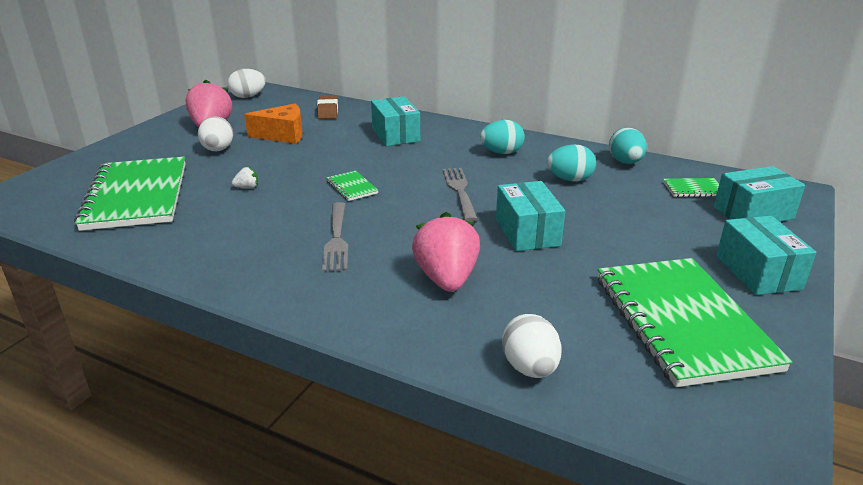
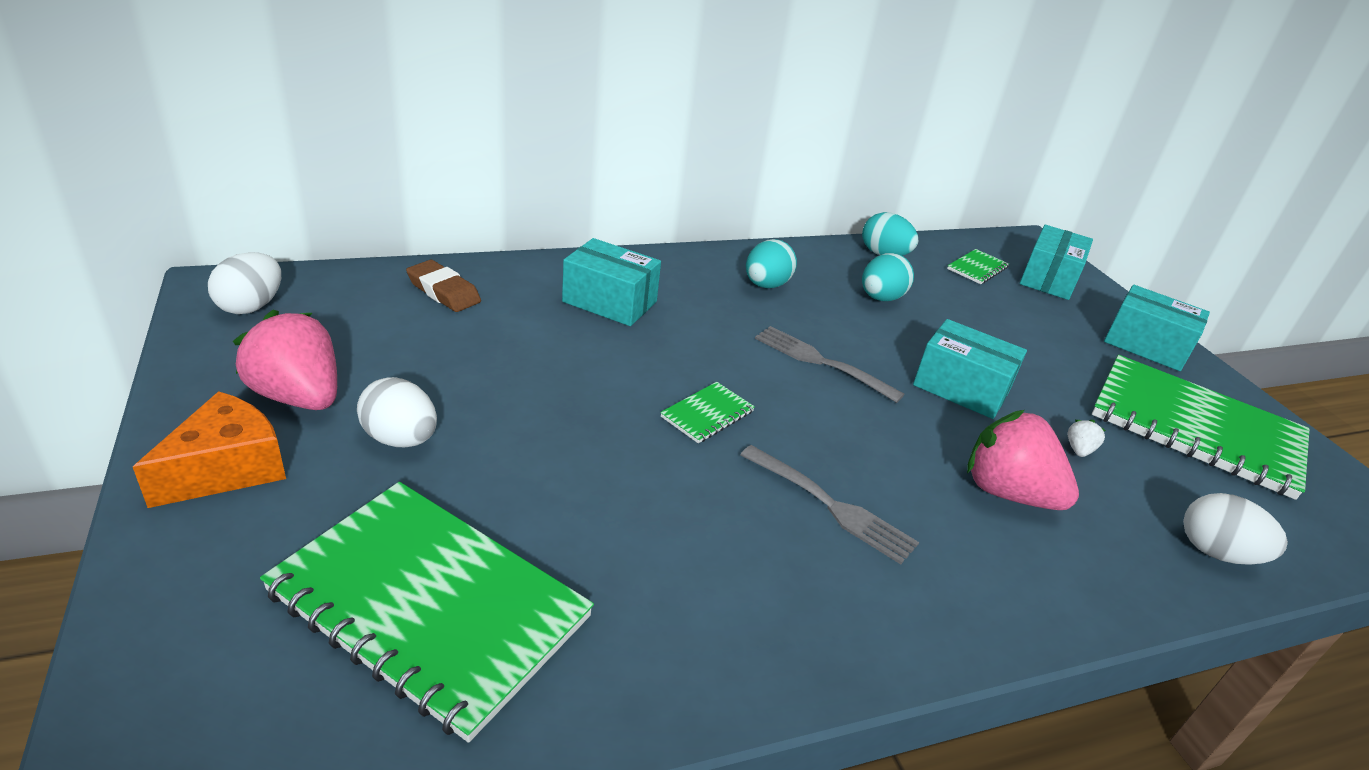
camera: 50 degrees left, 5 degrees up
(247, 187) = (578, 487): white strawberry -> white strawberry (1079, 450)
(283, 135) = (455, 364): orange cheese -> orange cheese (227, 468)
(352, 187) = (707, 414): green notebook -> green notebook turned 60 degrees counterclockwise

